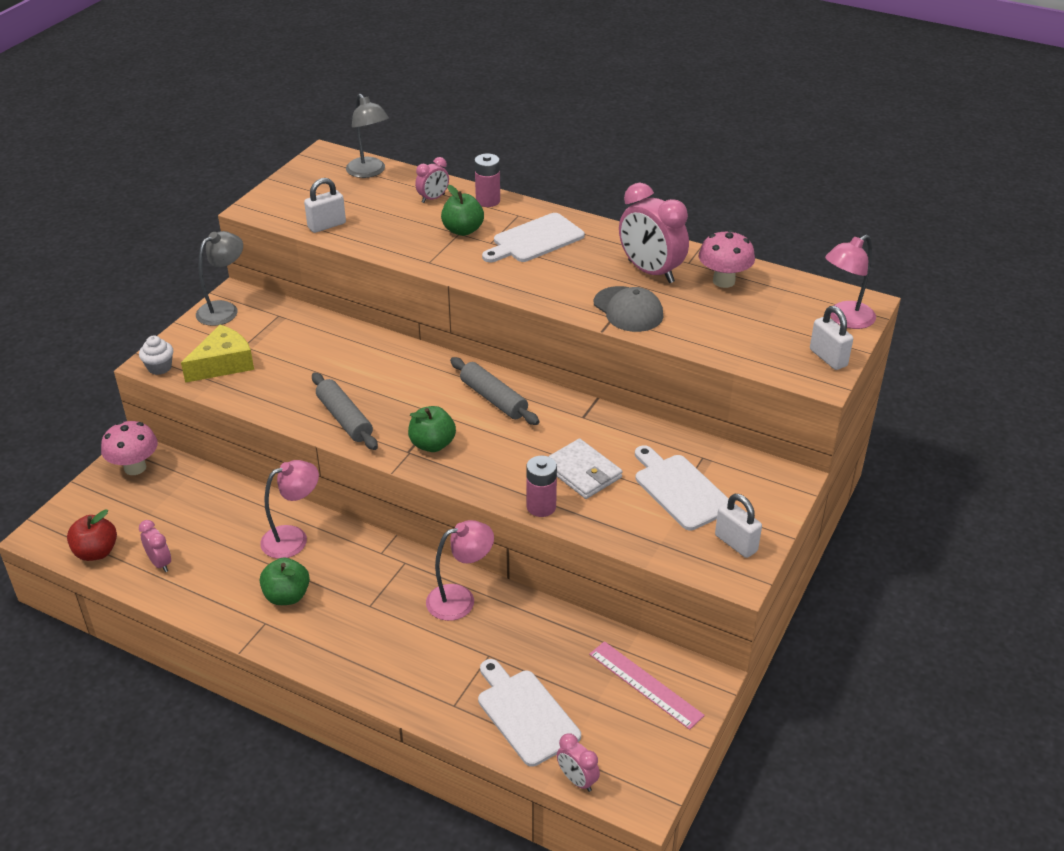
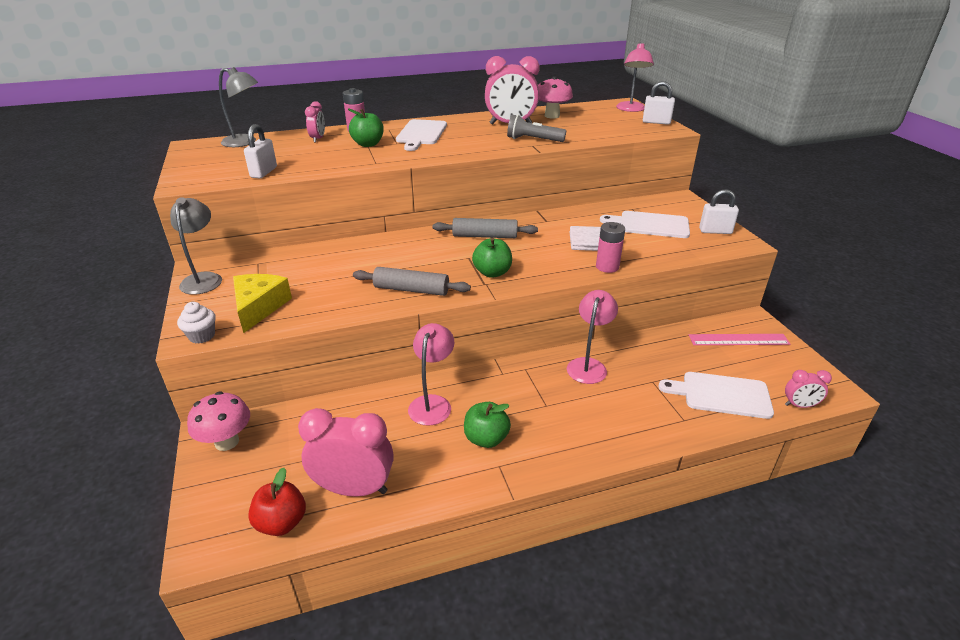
camera: 45 degrees left, 5 degrees down
(160, 563) = (354, 488): pink clock -> pink clock, size x1.97
(628, 309) = (533, 140): grey cap -> grey flashlight

